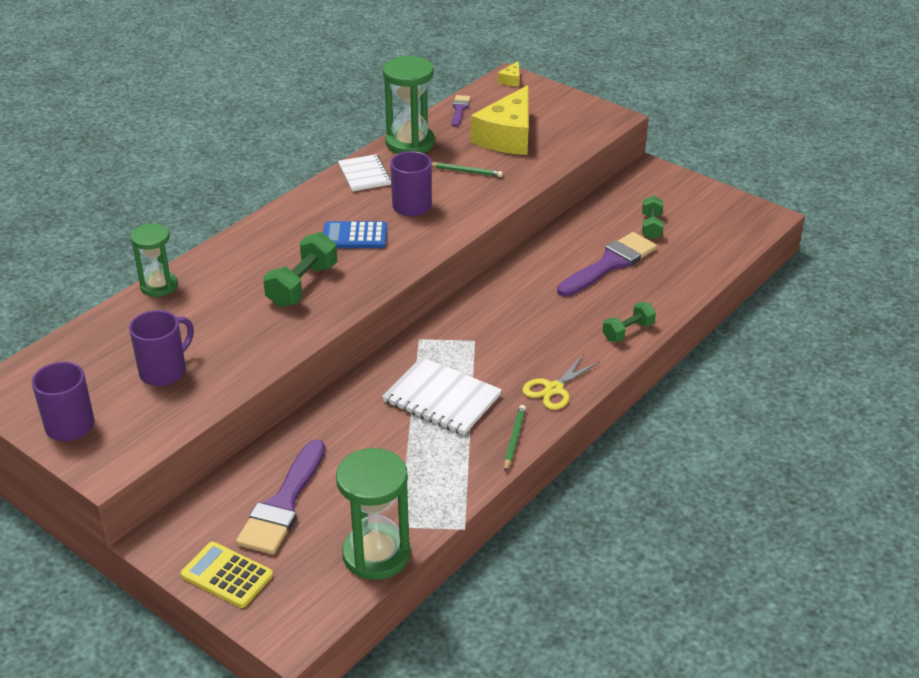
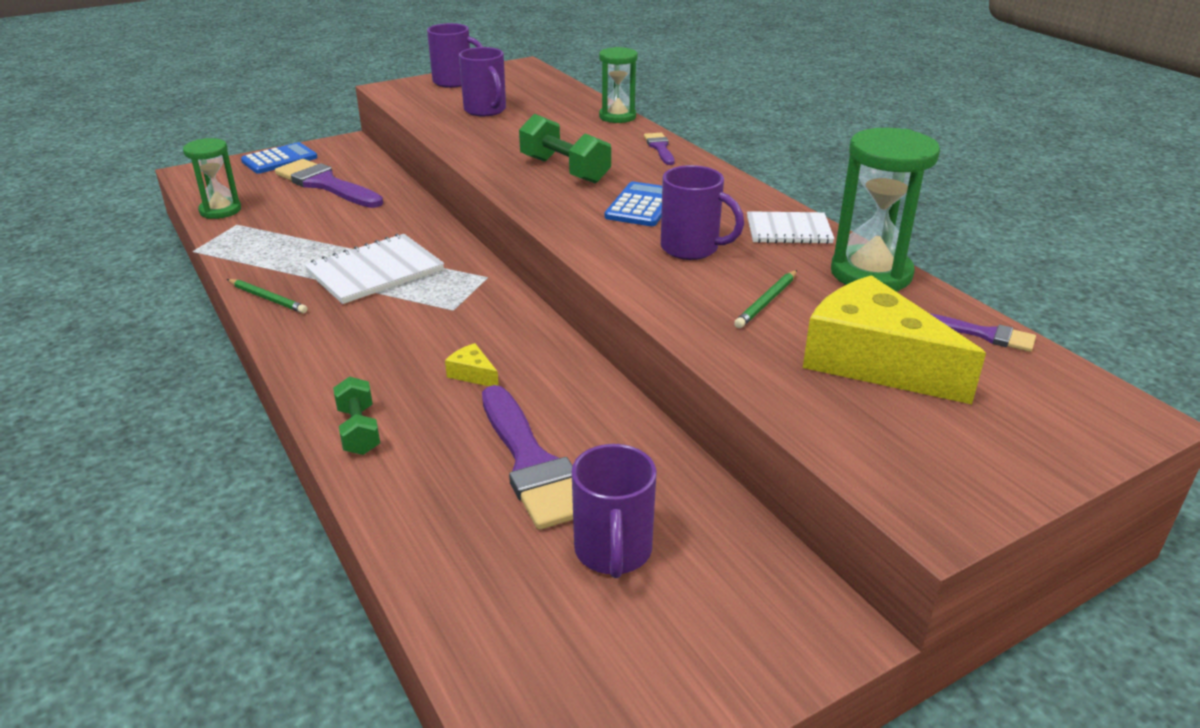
camera: 110 degrees right, 5 degrees down
(227, 575) = (279, 159): yellow calculator -> blue calculator
(232, 249) = (660, 148): none -> purple brush
(376, 554) = (220, 210): green hourglass -> green hourglass, size x0.65
(511, 80) = (1118, 416): yellow cheese -> yellow cheese (473, 374)
(554, 389) = (314, 341): yellow scissors -> none
(651, 227) = (613, 552): green dumbbell -> purple mug

